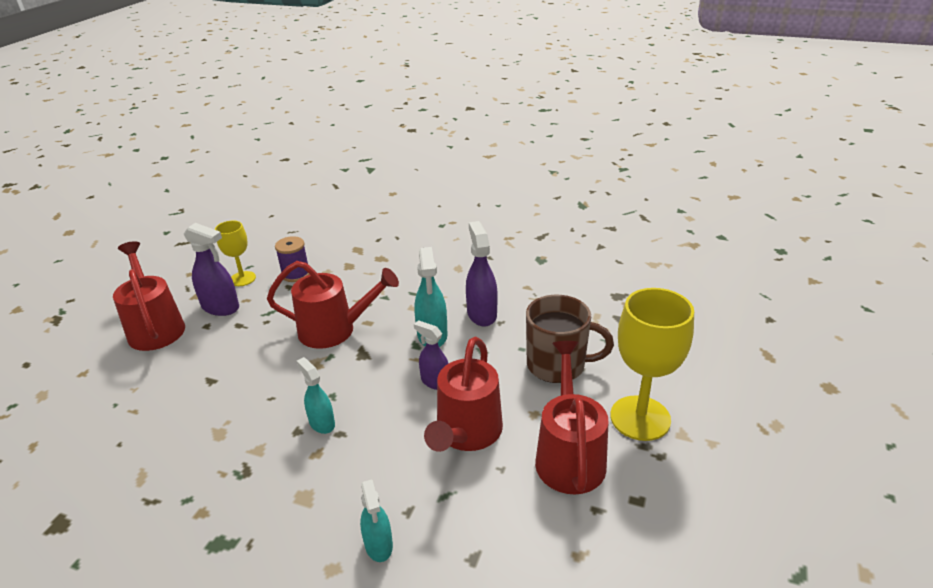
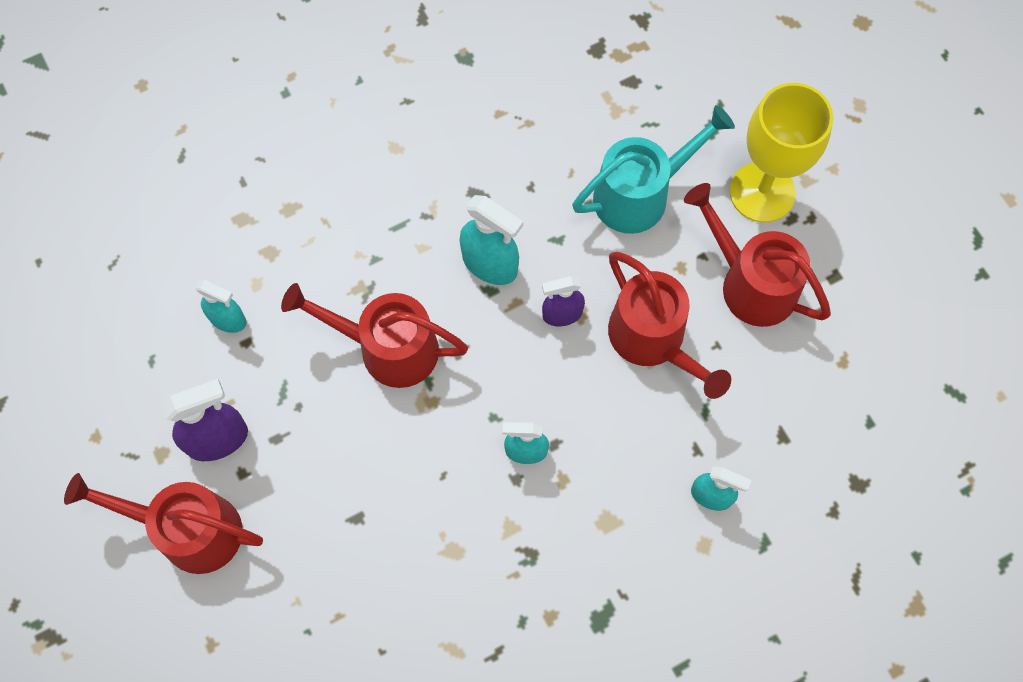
camera: 50 degrees left, 35 degrees up
(242, 279) = (175, 383): yellow goblet -> none
(296, 274) = (228, 319): purple spool -> turquoise spray bottle
(335, 330) = (387, 348): red watering can -> red watering can turned 120 degrees counterclockwise
(481, 314) = (501, 192): purple spray bottle -> none
(557, 365) = (640, 194): brown mug -> turquoise watering can

